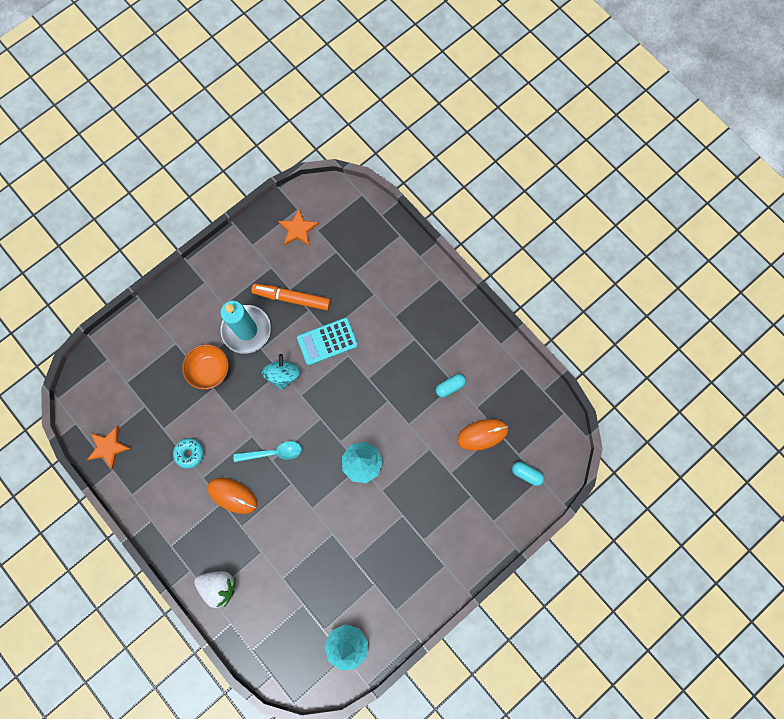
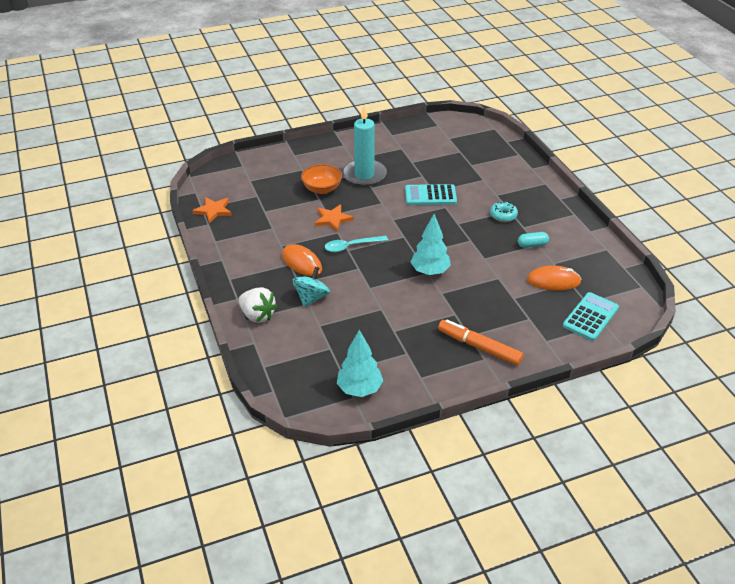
camera: 20 degrees right, 35 degrees down
(189, 453) = (278, 230): turquoise donut -> turquoise donut (503, 215)
(273, 452) = (351, 246): turquoise spoon -> turquoise spoon turned 150 degrees clockwise
(283, 375) = (383, 205): turquoise spinning top -> turquoise spinning top (311, 297)
(292, 298) = (411, 167): orange marker -> orange marker (479, 347)
(298, 229) = (433, 135): orange star -> orange star (332, 219)
(526, 474) = (590, 317): turquoise capsule -> turquoise calculator

